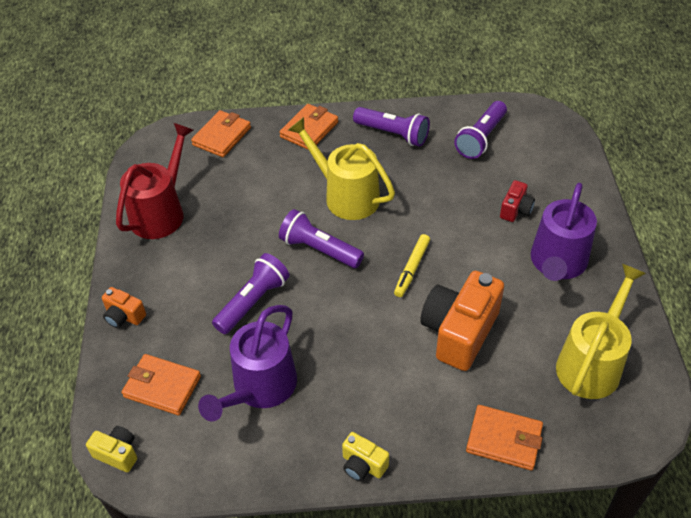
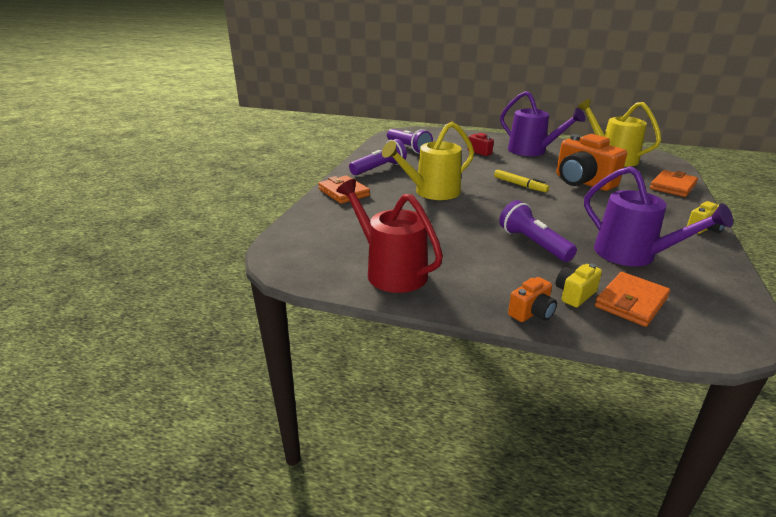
camera: 70 degrees left, 20 degrees down
(117, 454) = (722, 341): yellow camera -> yellow camera (574, 294)
(222, 136) = (311, 227): orange wallet -> none
(319, 250) = (485, 210): purple flashlight -> none

